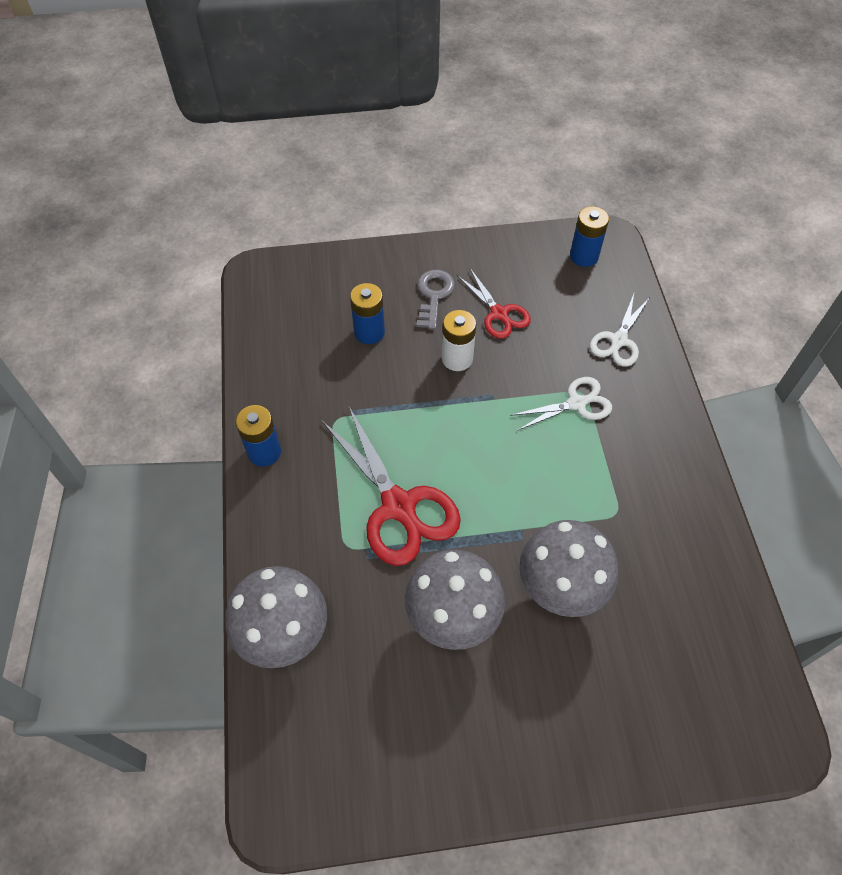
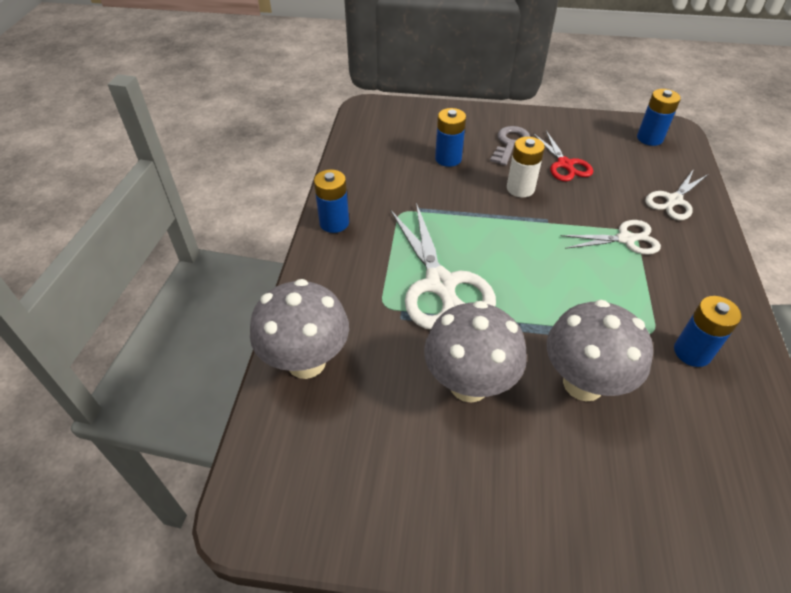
camera: 15 degrees right, 10 degrees down
(398, 506) = (440, 284): red scissors -> white scissors
(655, 527) = (692, 352): none -> blue battery

